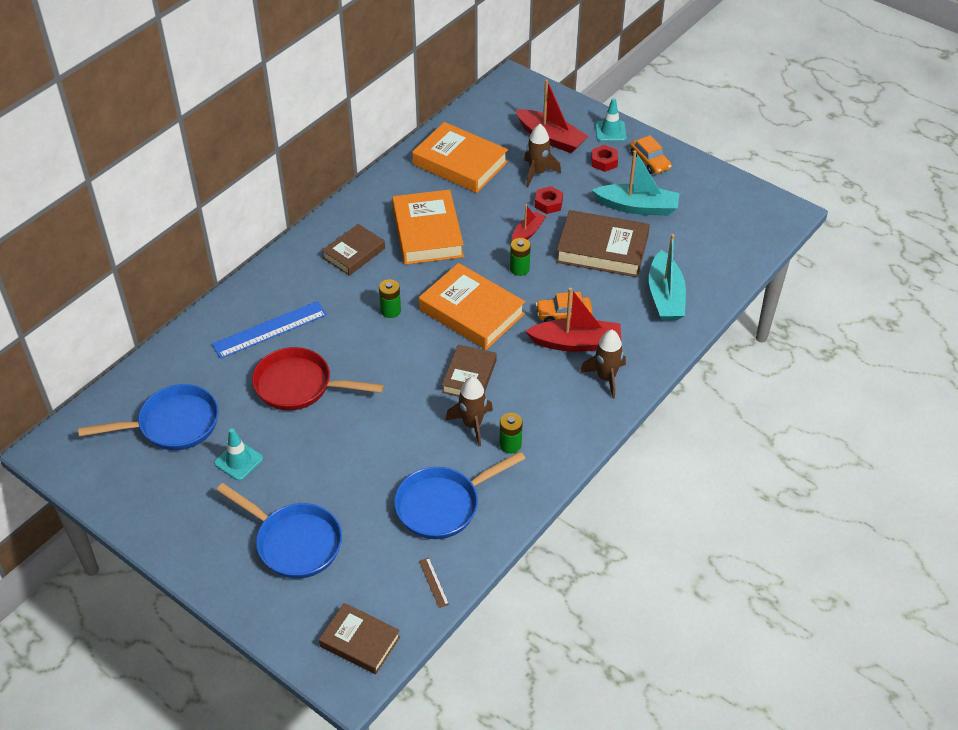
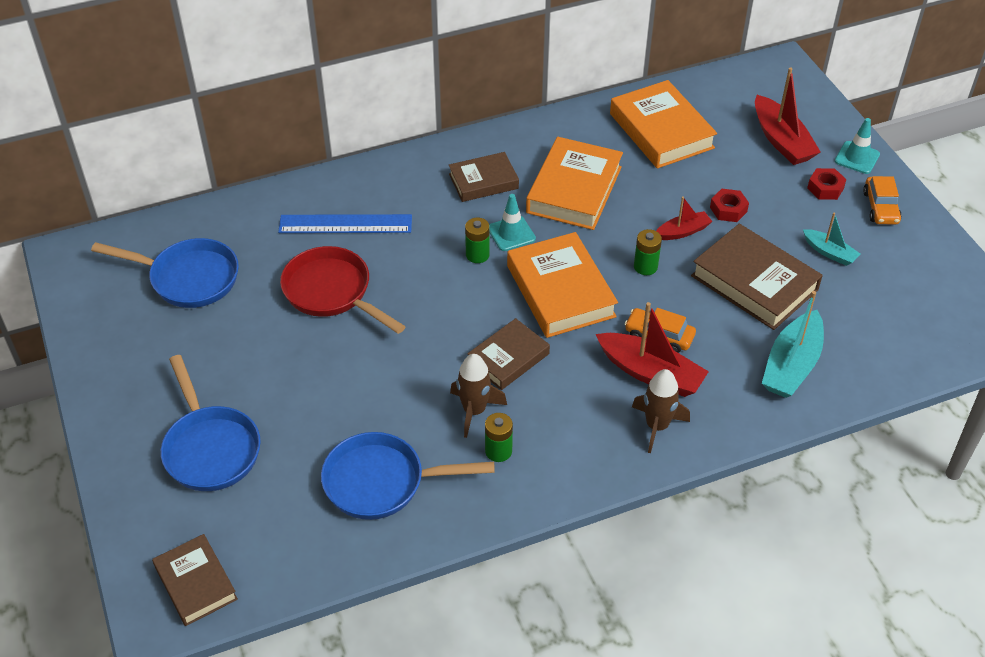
camera: 30 degrees right, 0 degrees up
(238, 461) = (220, 341): turquoise traffic cone -> turquoise traffic cone (511, 233)
(433, 582) = (312, 559): brown ruler -> none
(537, 173) = (740, 172): brown rocket -> none
(637, 207) = (829, 252): turquoise boat -> turquoise boat, size x0.57

